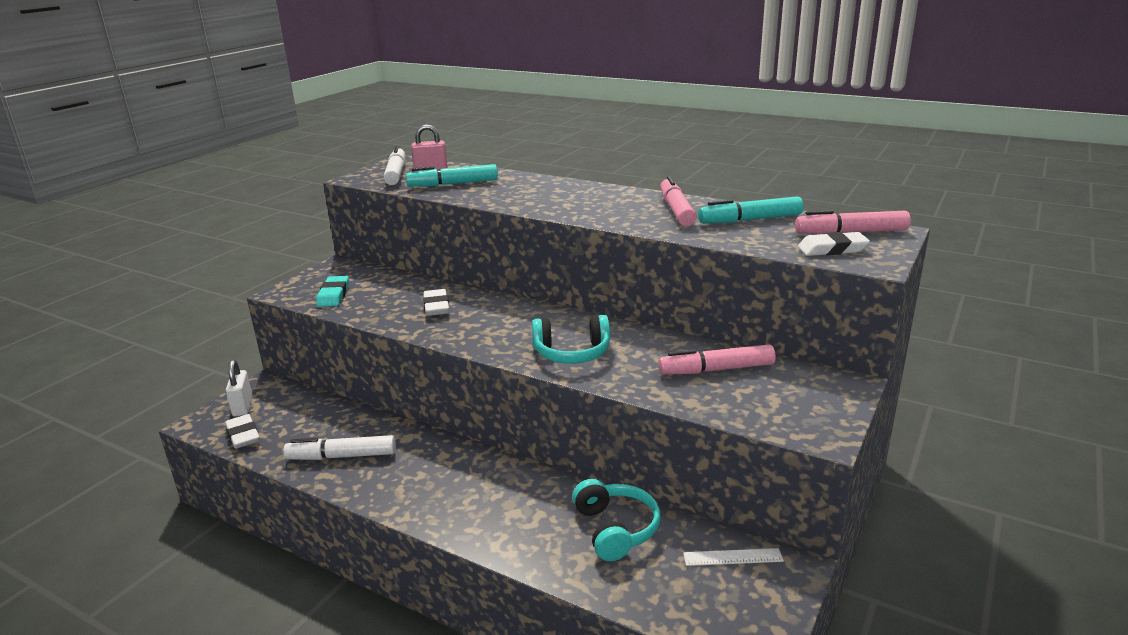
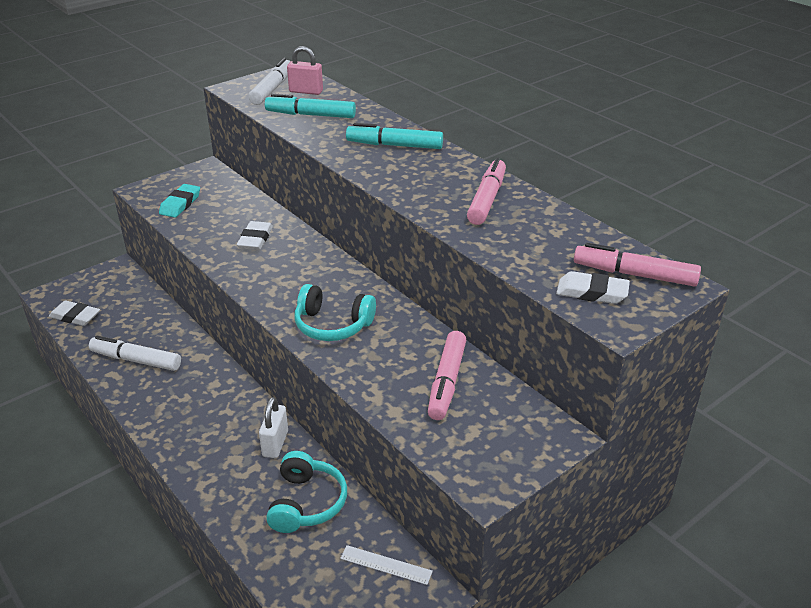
camera: 20 degrees right, 10 degrees up
(243, 406) = (90, 287): white padlock -> white padlock (275, 444)
(243, 435) = (75, 316): white eraser -> white eraser turned 60 degrees counterclockwise
(716, 370) = (447, 382): pink marker -> pink marker turned 90 degrees counterclockwise
(750, 220) = (547, 231): turquoise marker -> turquoise marker (394, 145)

